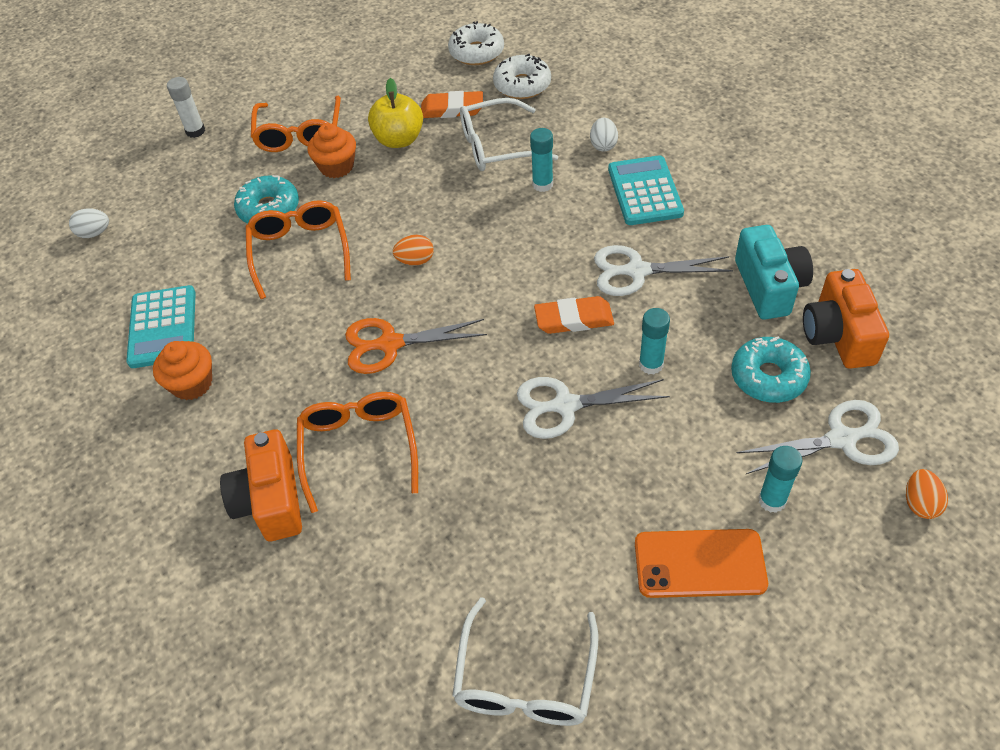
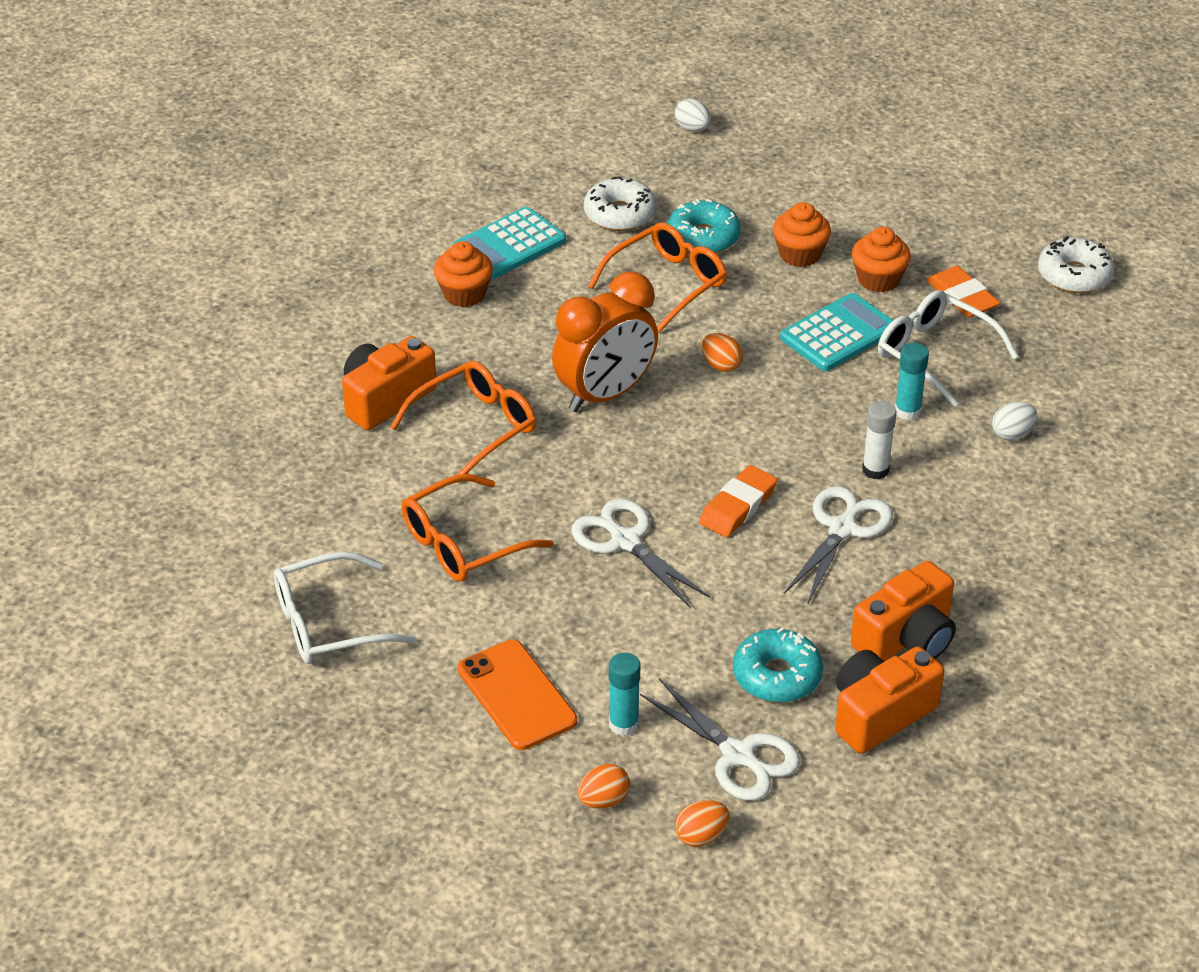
camera: 55 degrees right, 10 degrees down
(94, 233) = (579, 146): white egg -> white egg (692, 128)
(195, 131) = (761, 138): white glue stick -> white glue stick (875, 470)
(299, 133) = (823, 207): orange glasses -> orange glasses (464, 543)
(390, 344) = (605, 394): orange scissors -> orange clock
(399, 140) = (878, 279): yellow apple -> orange cupcake
(522, 85) = (1052, 333): white donut -> white donut (620, 214)
(574, 319) = (738, 506): orange eraser -> orange eraser turned 75 degrees clockwise
(637, 271) = (842, 529): white scissors -> white scissors turned 60 degrees clockwise
(645, 191) = (967, 493): turquoise calculator -> turquoise calculator (838, 334)
(651, 364) = (724, 583): turquoise glue stick -> none
(769, 286) = (906, 638): turquoise camera -> orange camera
(853, 554) = (603, 800): none -> orange egg

